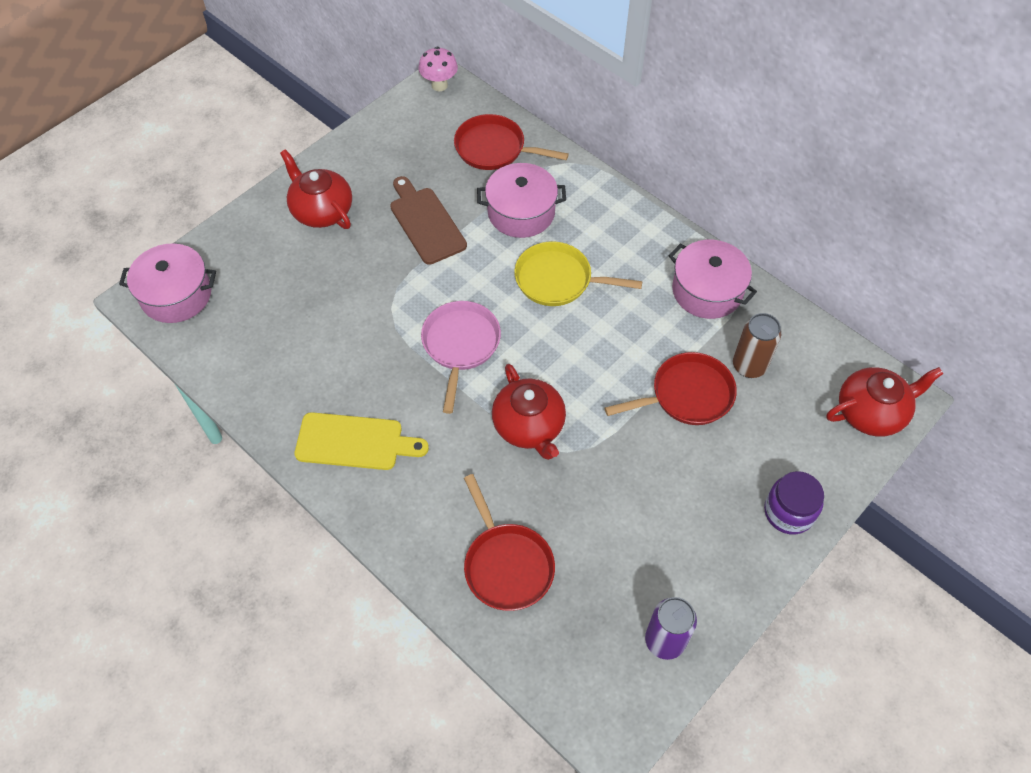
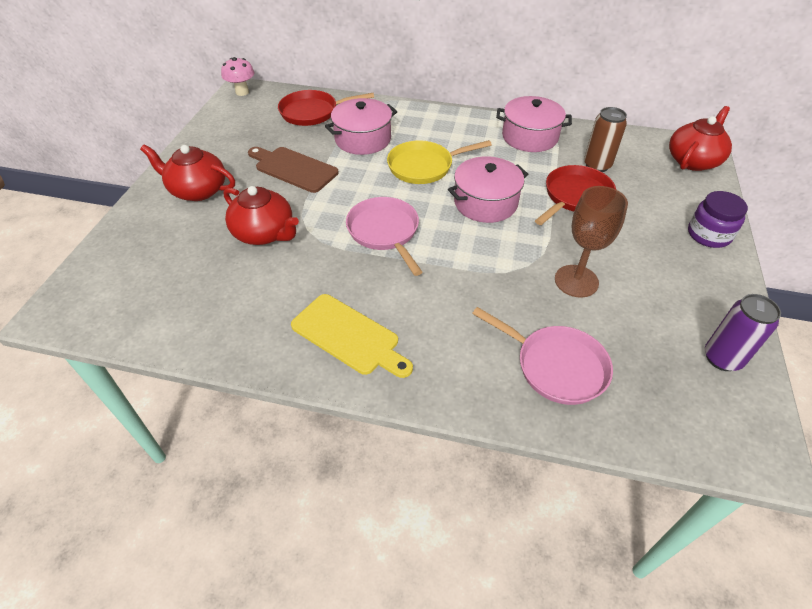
camera: 30 degrees left, 10 degrees down
(176, 295) = (91, 296): pink pot -> pink pot (485, 203)
(354, 442) = (349, 336): yellow cutting board -> yellow cutting board turned 60 degrees clockwise
(506, 564) = (555, 366): red pan -> pink pan
(529, 426) = (484, 261): red teapot -> red teapot (264, 233)
(599, 492) = (576, 281): none -> brown goblet

